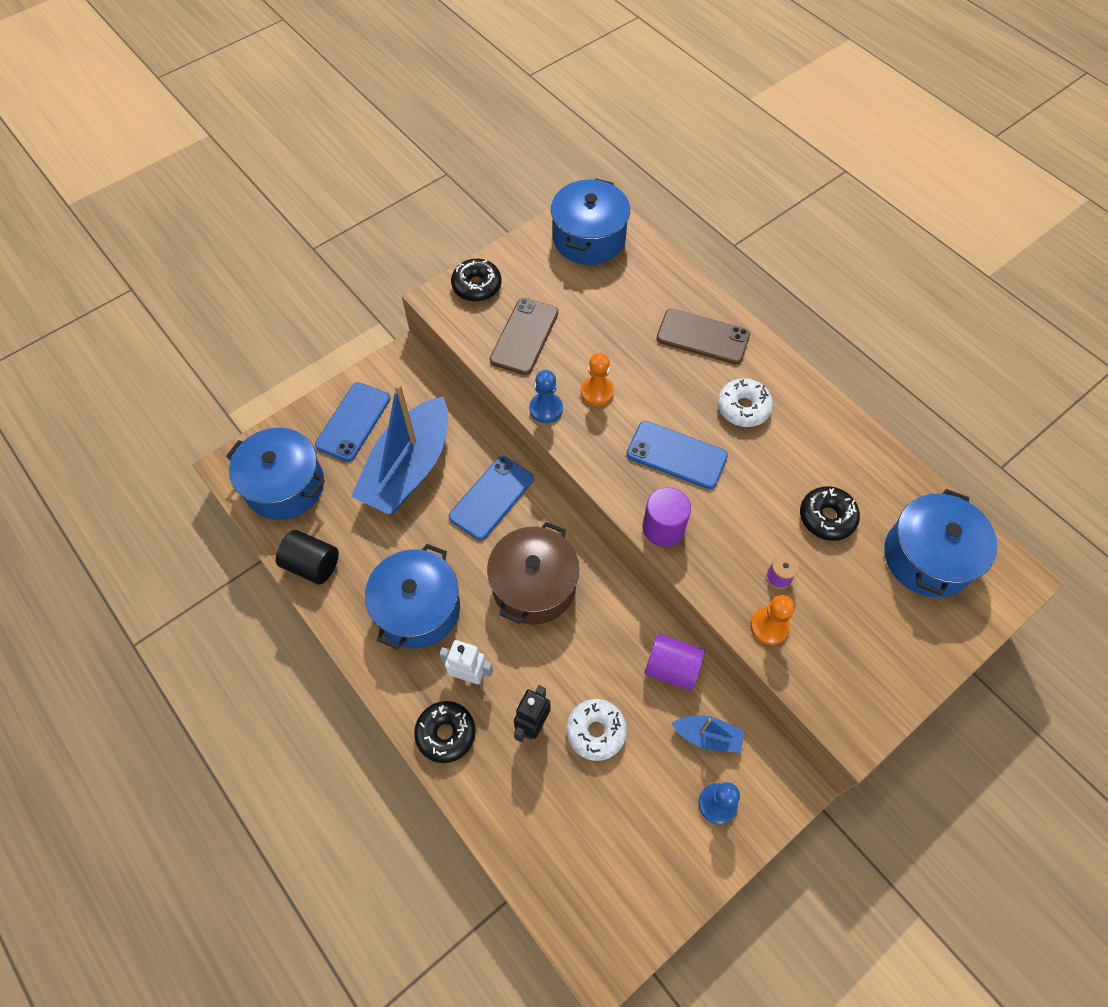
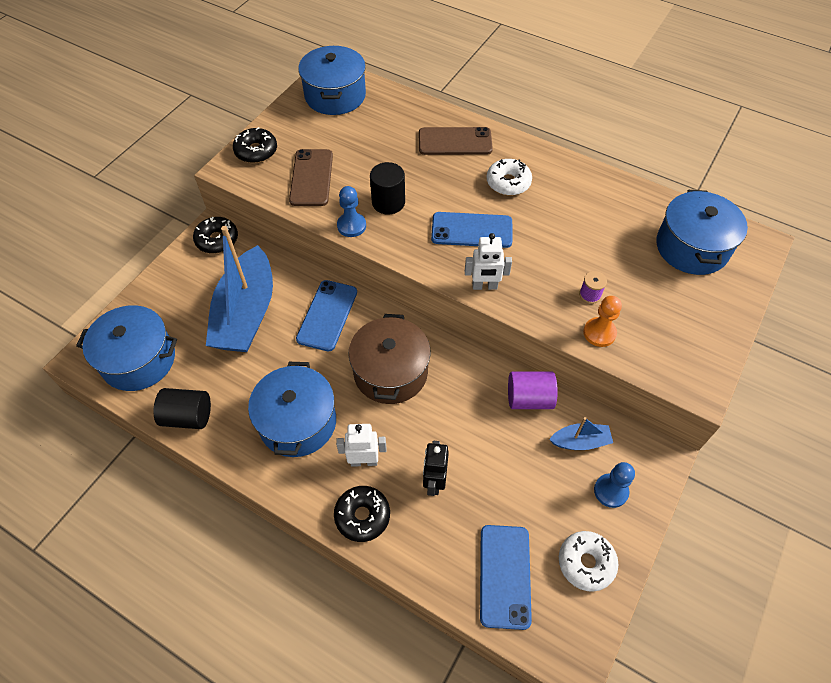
camera: 20 degrees left, 5 degrees down
(353, 422) = (183, 291): blue phone -> blue phone (505, 576)
(596, 731) = (489, 469): white donut -> white donut (586, 563)
(597, 392) = (388, 202): orange pawn -> black cylinder
(663, 528) = (484, 286): purple cylinder -> white robot
(827, 517) = (606, 241): black donut -> black donut (217, 240)

